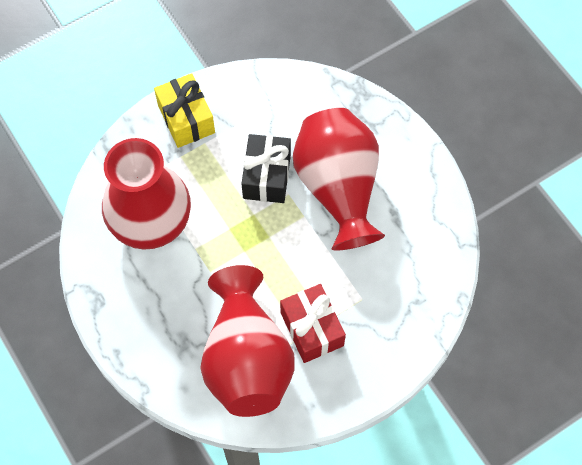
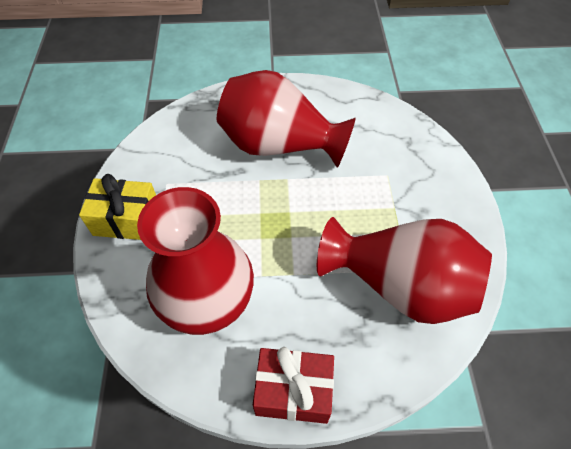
camera: 60 degrees left, 10 degrees down
(267, 176) = (231, 187): black gift -> none
(311, 329) = (396, 221): red gift -> red gift (293, 391)

